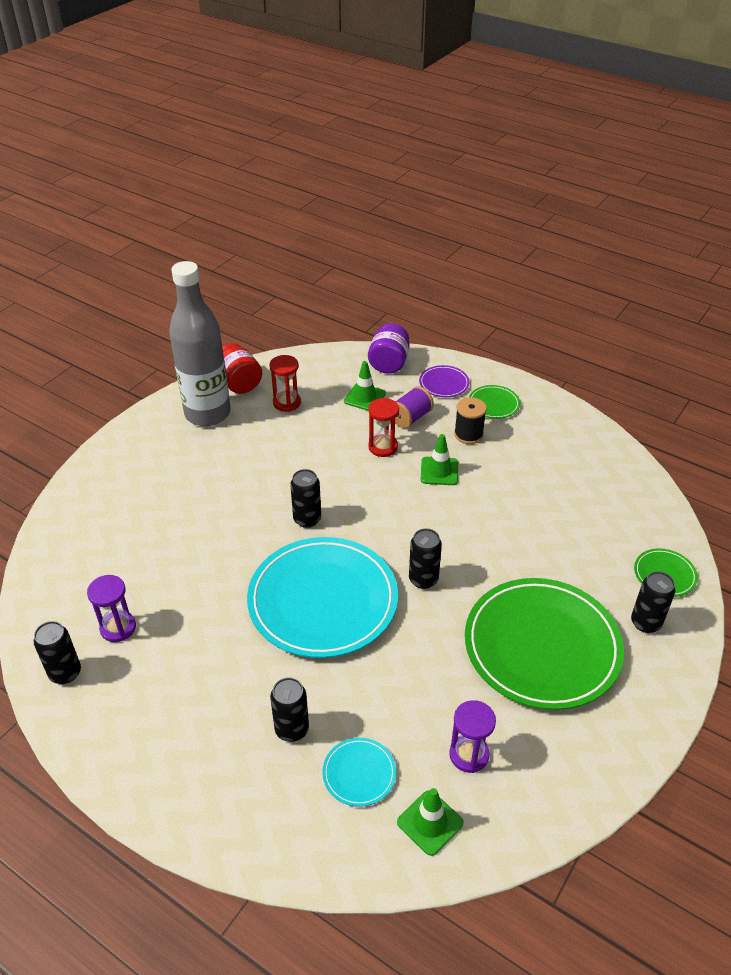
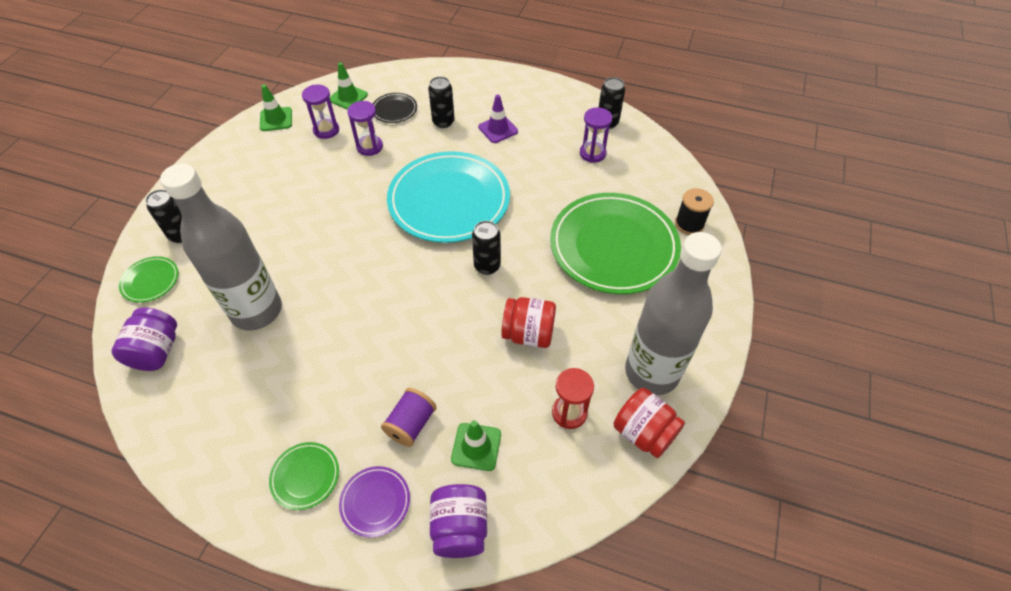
camera: 165 degrees right, 10 degrees up
(219, 697) = (498, 129): none -> purple traffic cone
(293, 456) = (528, 334): none -> red jar
(359, 773) = (394, 110): turquoise plate -> black plate
(383, 447) = (435, 370): red hourglass -> none
(407, 707) = (369, 147): none -> purple hourglass
(423, 579) = (370, 233): black can -> none
(439, 471) = (367, 350): green traffic cone -> green traffic cone (276, 119)
(468, 434) = (337, 413): black spool -> black spool (689, 224)
(542, 646) = (271, 201): green plate -> green plate (613, 246)
(544, 523) = (256, 311): none -> grey bottle
(635, 506) = (156, 351): none -> purple jar

